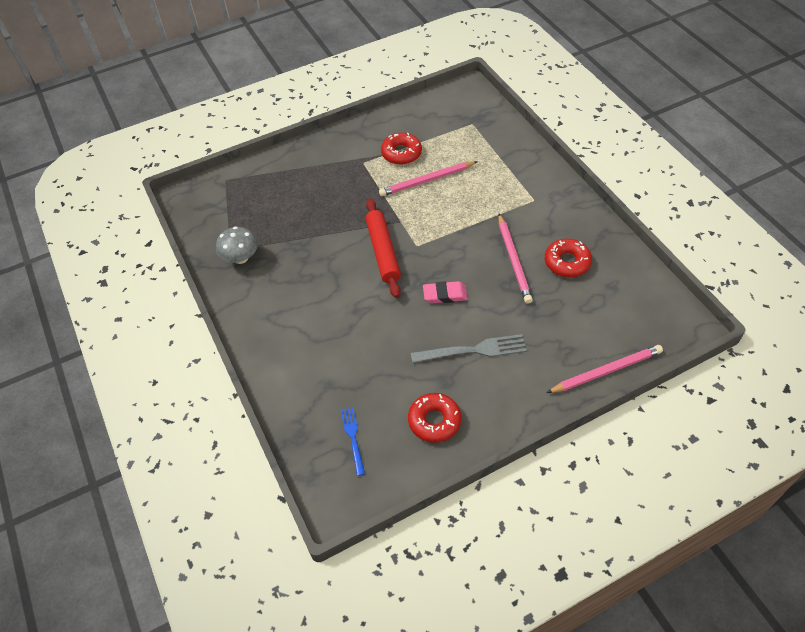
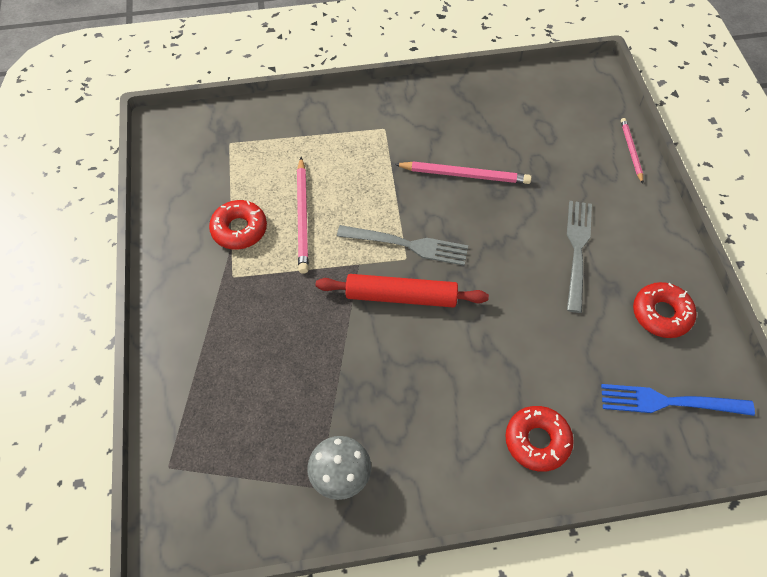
camera: 75 degrees left, 5 degrees up
(353, 438) = (669, 402): blue fork -> blue fork, size x1.64
(429, 243) = (407, 245): none -> grey fork
(445, 294) = (491, 253): pink eraser -> none
(567, 262) = (485, 132): red donut -> red donut (537, 441)
(606, 371) = (631, 151): pink pencil -> pink pencil, size x0.62

